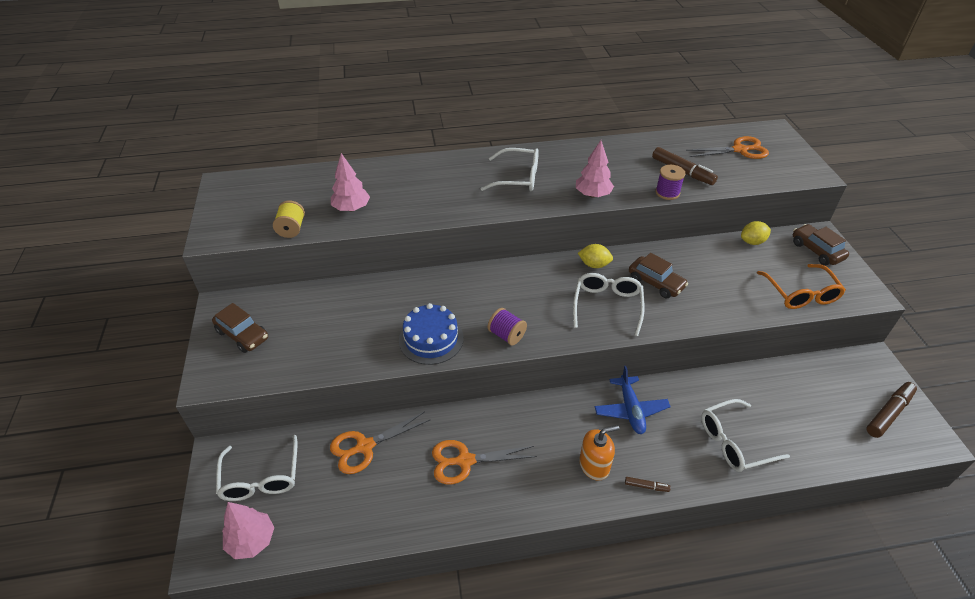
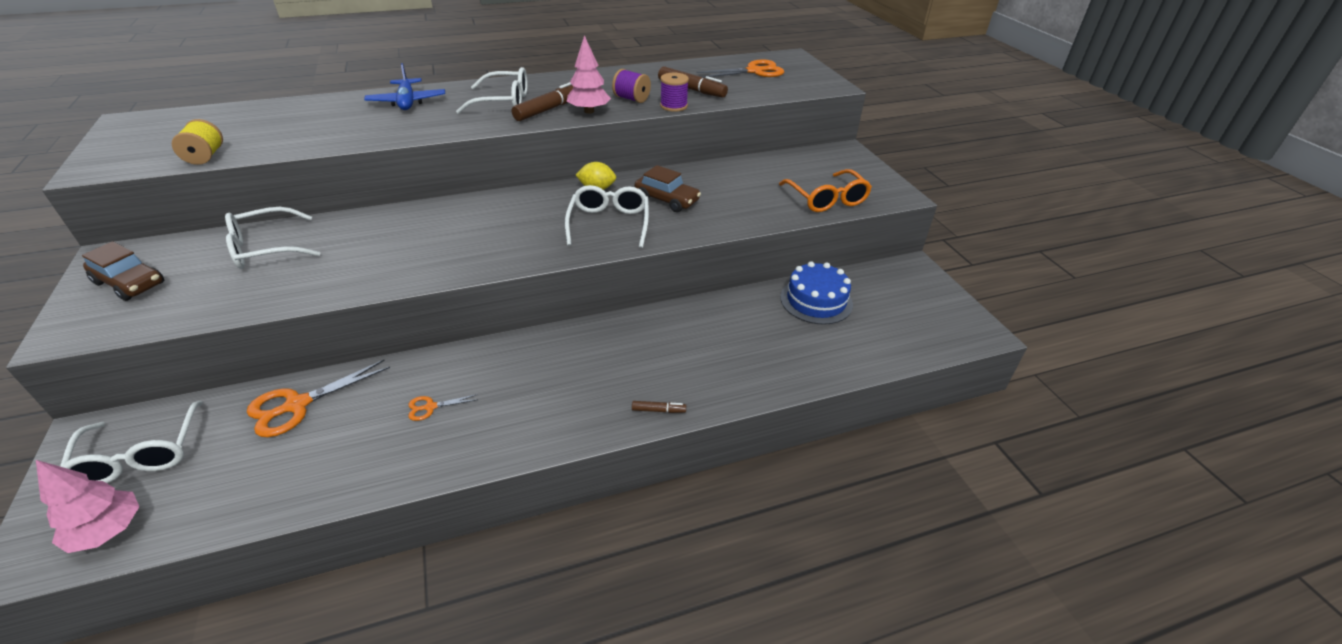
camera: 10 degrees left, 5 degrees down
(351, 208) = (290, 135): pink tree -> none
(431, 339) = (387, 269): blue cake -> blue cake (816, 300)
(465, 461) = (430, 407): orange scissors -> orange scissors, size x0.51
(506, 335) = (484, 258): purple spool -> purple spool (631, 99)
(594, 465) = (595, 395): orange soap dispenser -> none
(630, 410) = (643, 336): blue plane -> blue plane (407, 102)
(734, 442) = (763, 356): white glasses -> white glasses (266, 248)
(752, 242) = (774, 160): yellow lemon -> none
(816, 251) = (842, 163): brown car -> none
(889, 413) = (932, 313): brown marker -> brown marker (549, 109)

